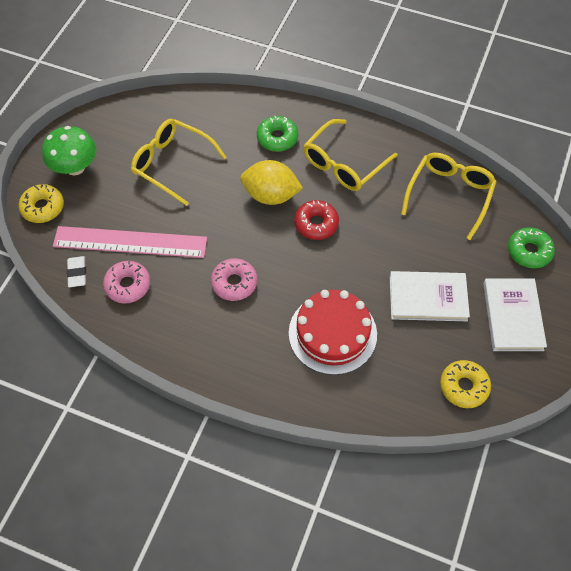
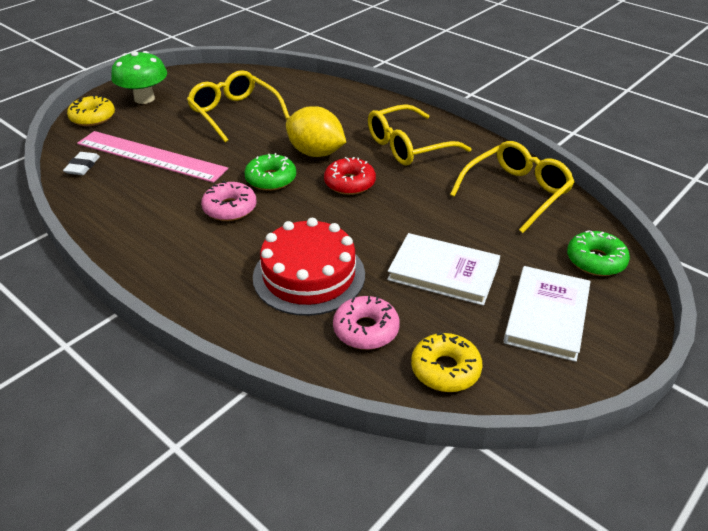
camera: 20 degrees right, 20 degrees down
(128, 285) = (122, 186): pink donut -> pink donut (366, 330)
(277, 138) = (350, 116): green donut -> green donut (271, 179)

